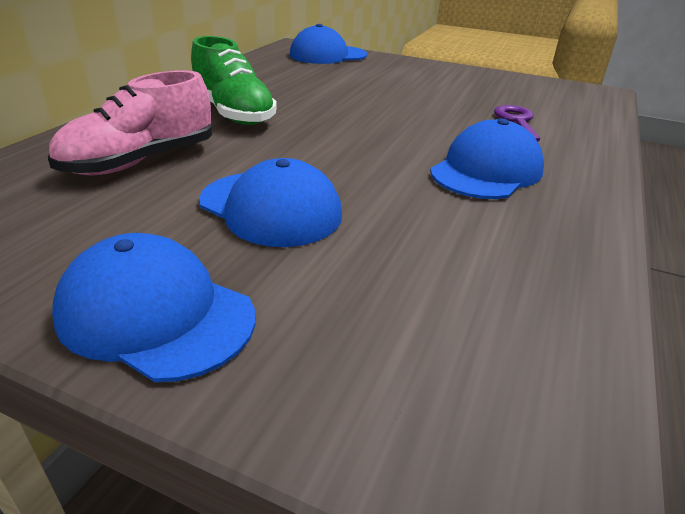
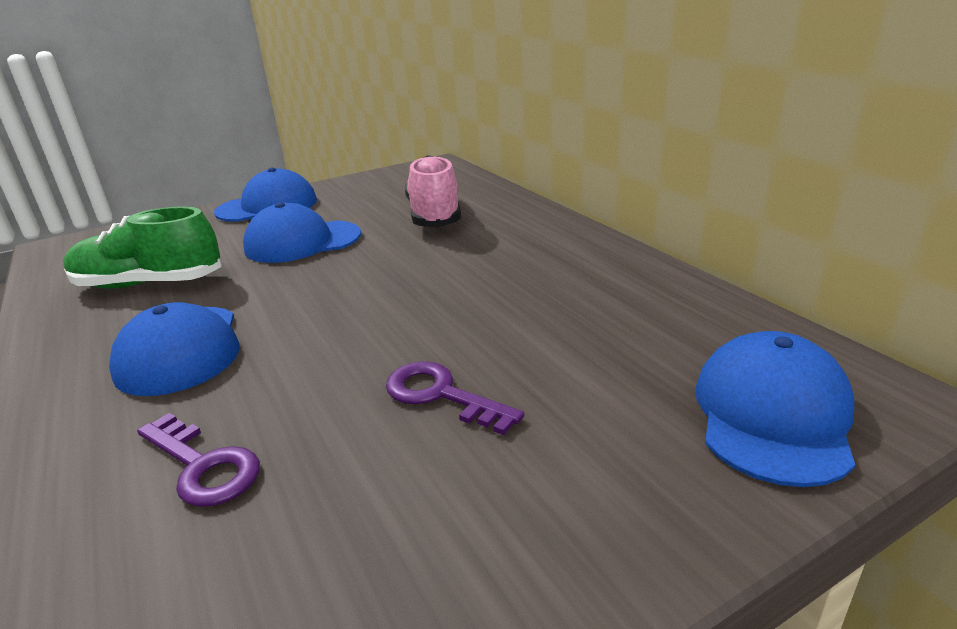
camera: 130 degrees right, 5 degrees down
(233, 113) = (500, 260): green shoe -> green shoe (149, 284)
(398, 95) = (441, 395): none -> purple key

